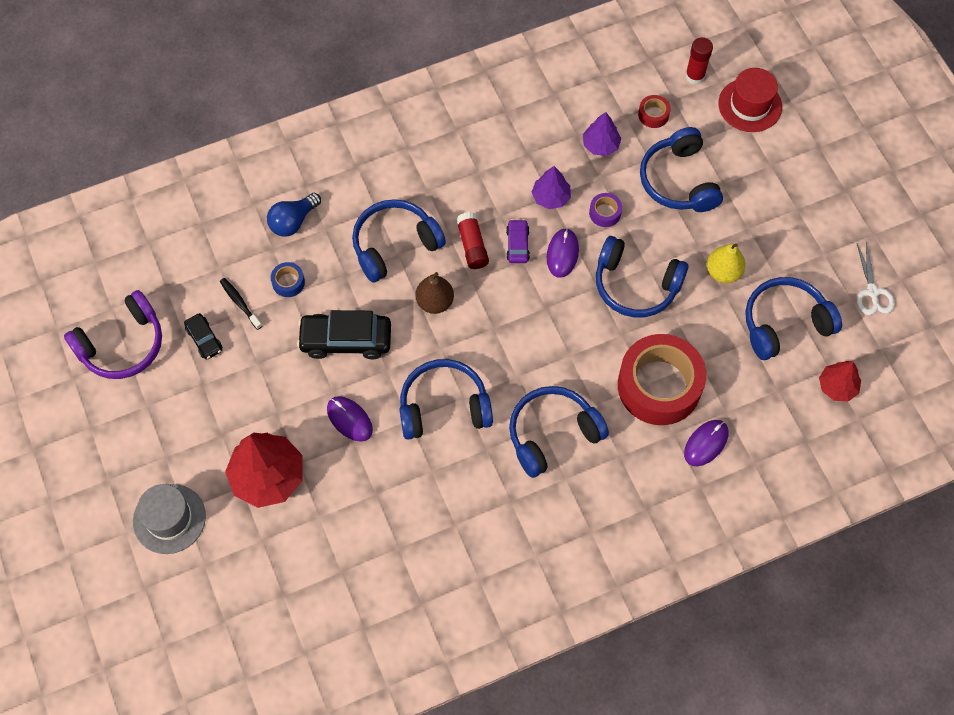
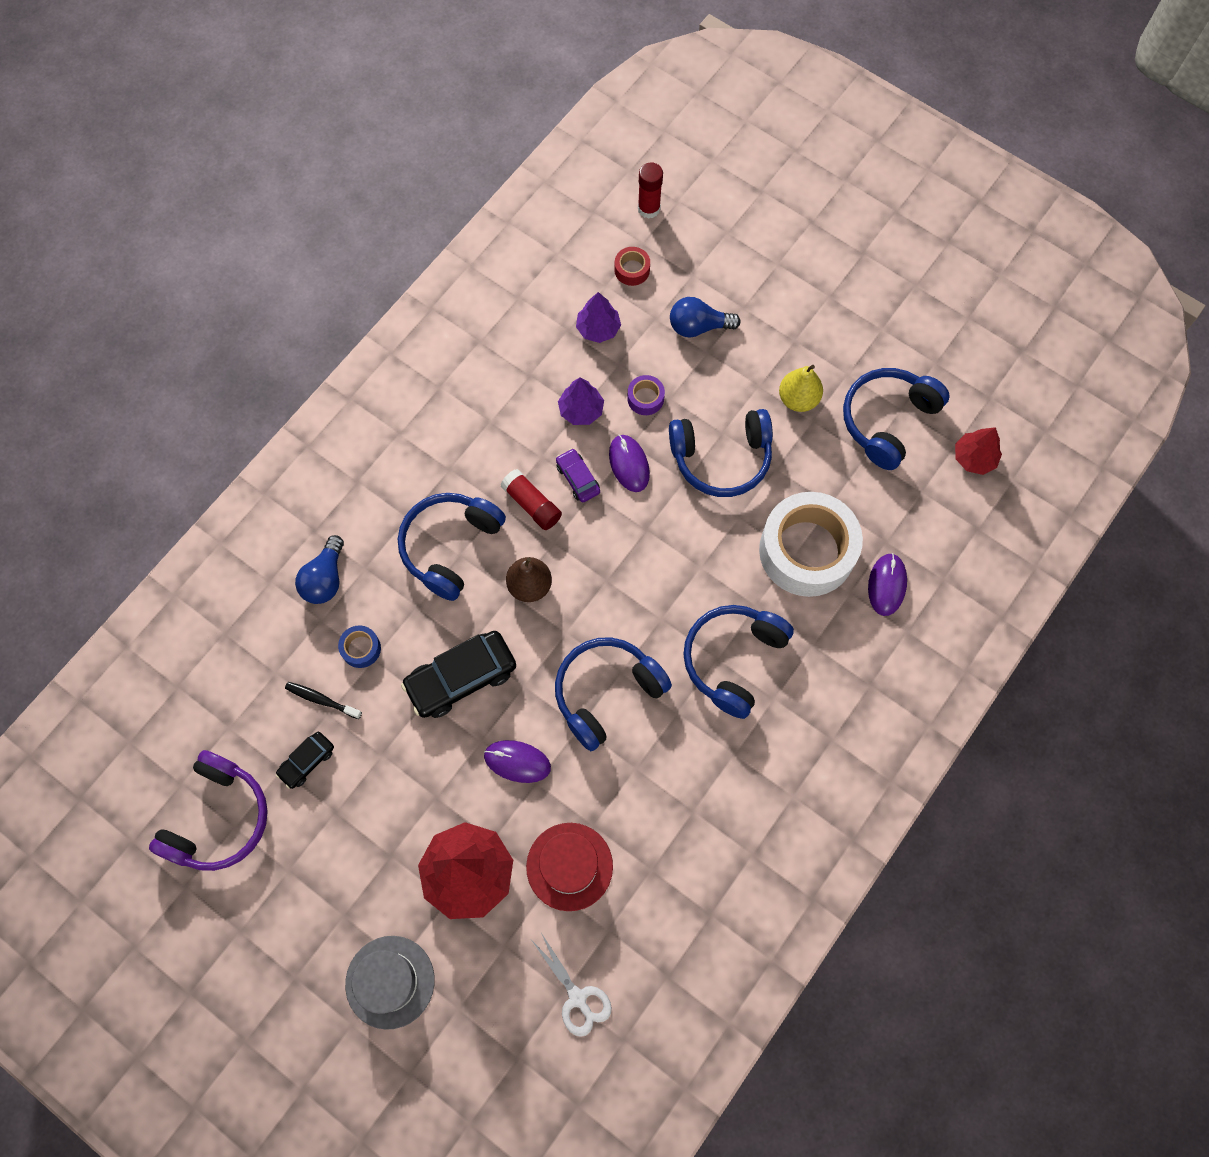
camera: 30 degrees left, 5 degrees up
(204, 339) = (307, 761): black car -> black car turned 105 degrees clockwise
(659, 386) = (807, 551): red tape -> white tape
(678, 181) = (698, 326): blue headphones -> blue light bulb
(750, 105) = (720, 212): red hat -> red hat (569, 866)
(872, 292) = (949, 344): white scissors -> white scissors (577, 998)

